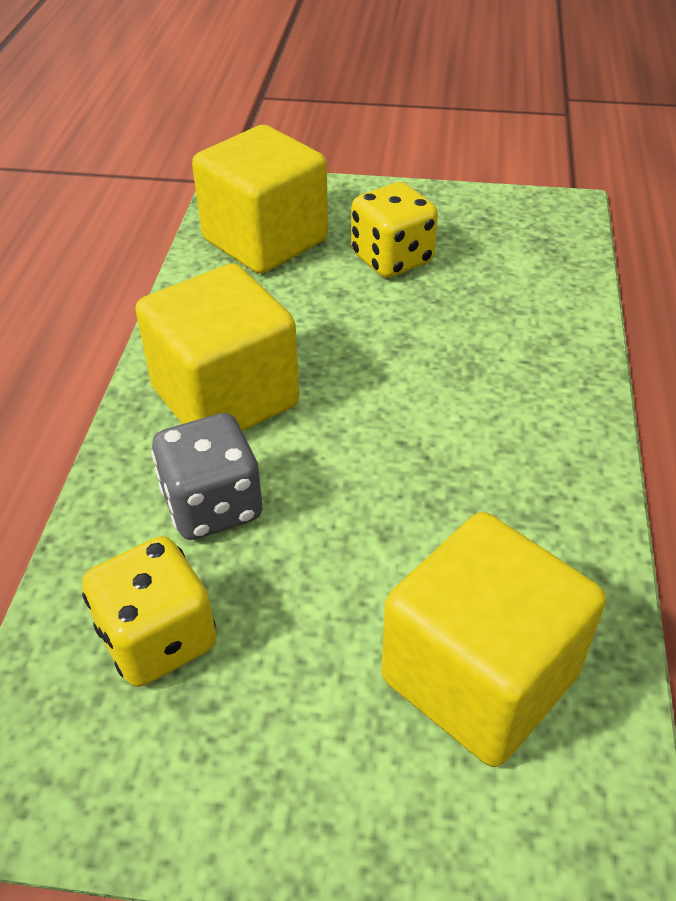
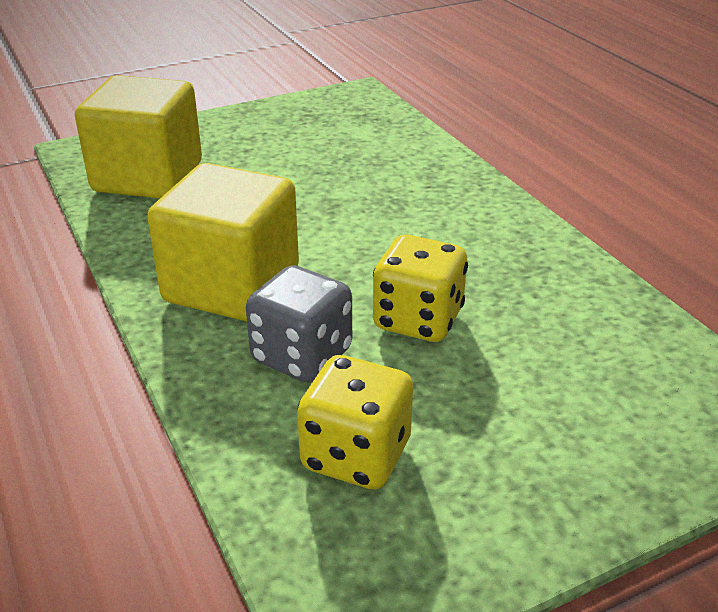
camera: 35 degrees left, 10 degrees down
(392, 259) = (267, 158): yellow dice -> yellow dice (418, 320)
(479, 677) = (596, 367): yellow cube -> none

